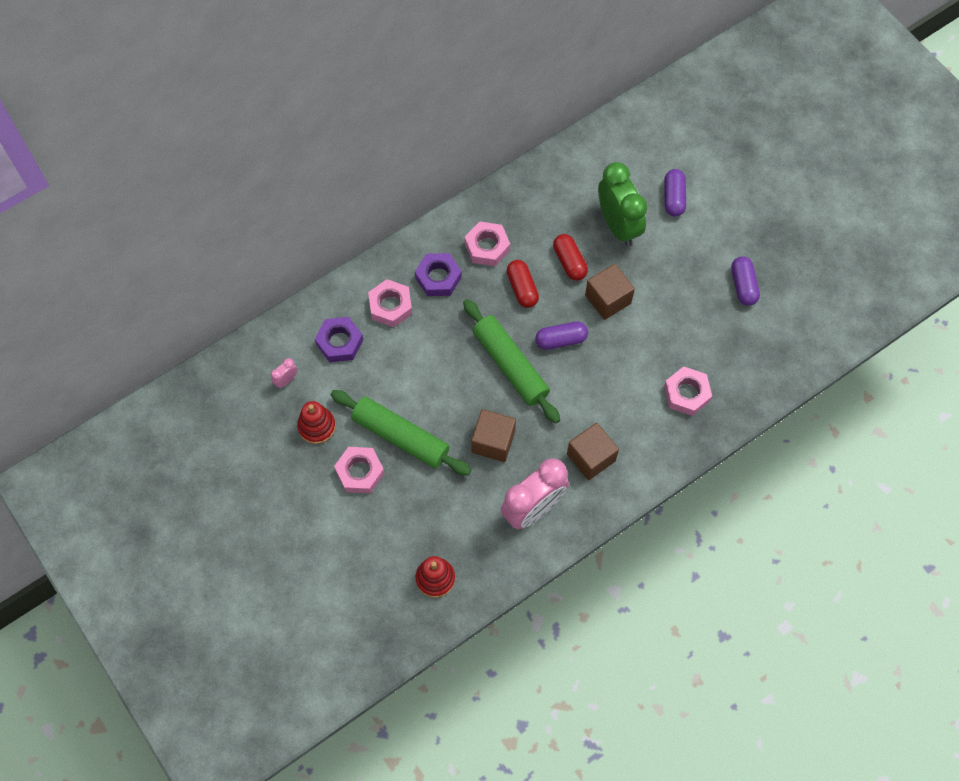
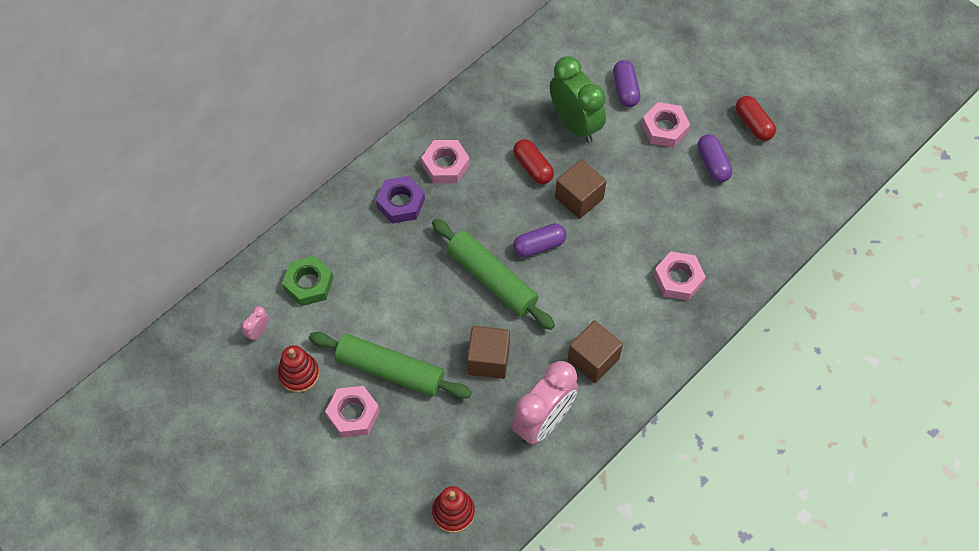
camera: 10 degrees left, 5 degrees down
(339, 342) = (309, 284): purple nut -> green nut
(390, 306) = (356, 239): pink nut -> pink nut (664, 128)
(522, 288) = (489, 200): red capsule -> red capsule (753, 124)

